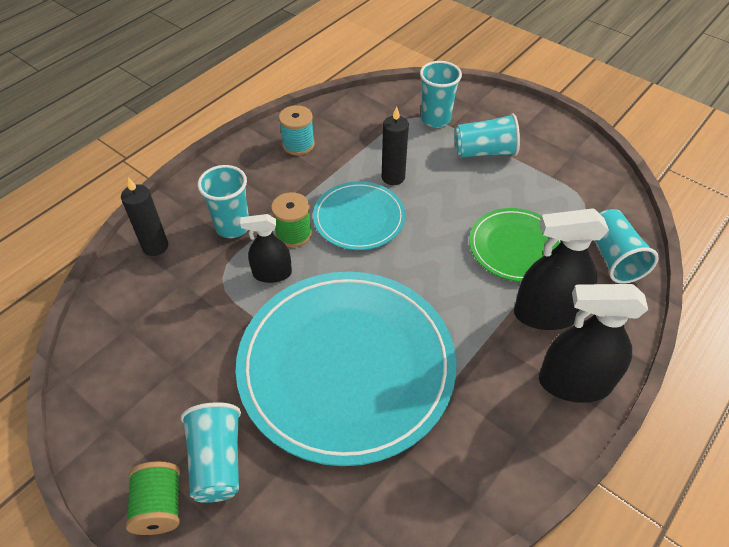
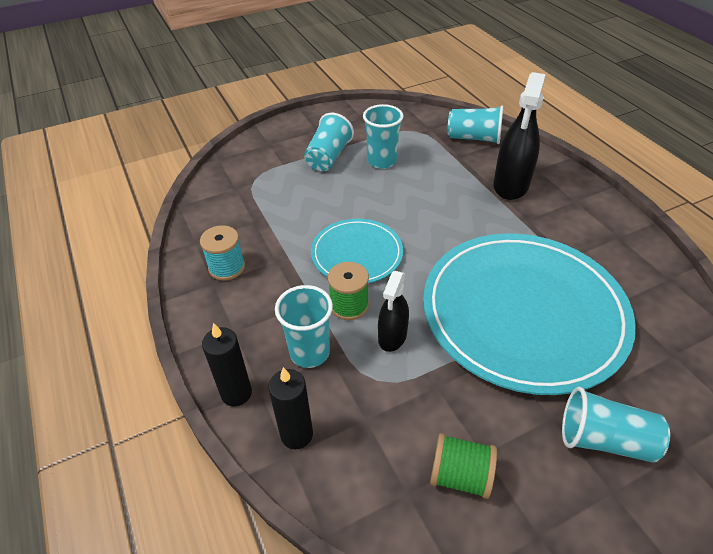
camera: 65 degrees left, 5 degrees down
(160, 506) = (648, 504): green spool -> green spool (460, 475)
(393, 177) = (320, 217): black candle -> black candle (236, 393)
(435, 119) = (268, 169): turquoise cup -> turquoise cup (382, 161)
(516, 247) = (441, 177): green plate -> none
(574, 382) = (575, 194): black spray bottle -> none

